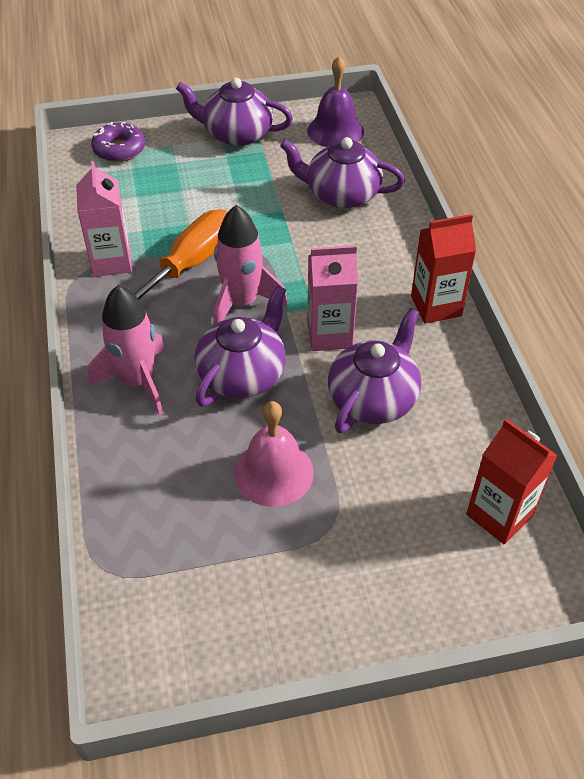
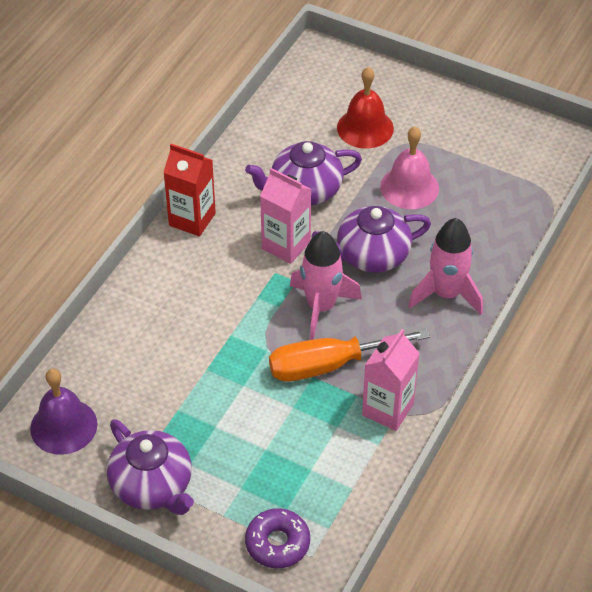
camera: 140 degrees left, 0 degrees up
(341, 194) = (142, 353): purple teapot -> none
(393, 516) = (365, 128): none -> red bell
(499, 515) = (308, 96): red carton -> none

